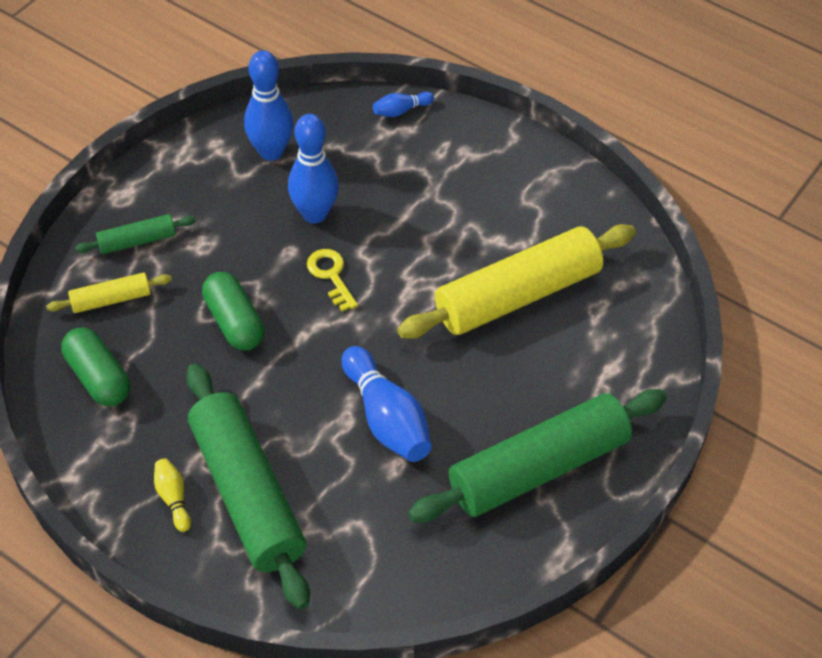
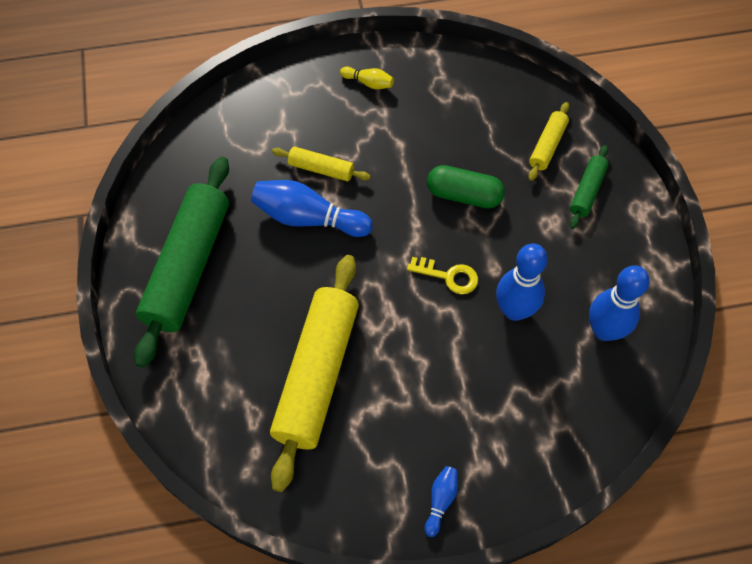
camera: 135 degrees right, 10 degrees up
(98, 378) = (490, 102): green capsule -> none
(247, 494) = (334, 116): green rolling pin -> none
(323, 452) = (321, 169): none -> yellow rolling pin
(401, 111) = (570, 459): blue bowling pin -> blue bowling pin (441, 501)

